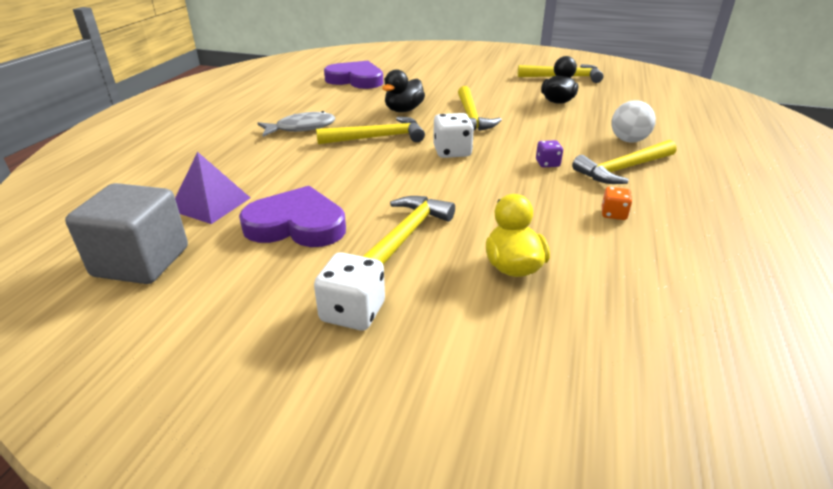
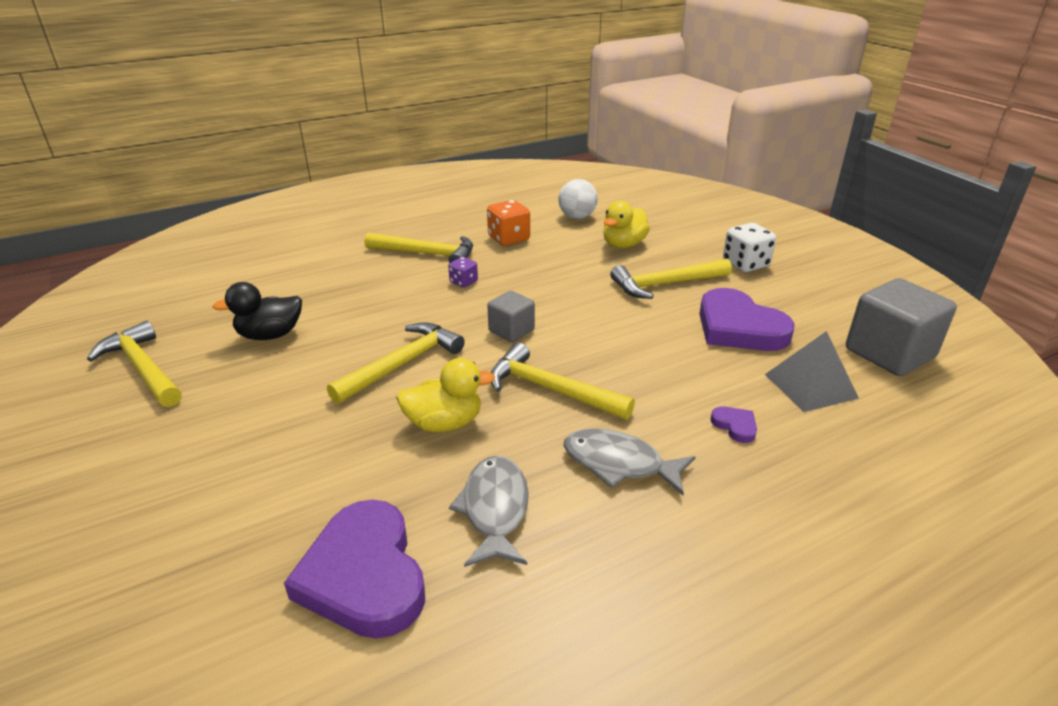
camera: 135 degrees left, 0 degrees up
(210, 204) = (810, 386): purple pyramid -> grey pyramid
(252, 162) = (735, 426): none -> purple heart
(336, 101) = (495, 510): none -> grey fish
(403, 110) = (444, 423): black duck -> yellow duck
(452, 152) = (511, 330): white dice -> grey cube
(613, 214) = (509, 238): orange dice -> orange dice, size x1.71
(628, 140) = (356, 268): white ball -> white ball (577, 217)

